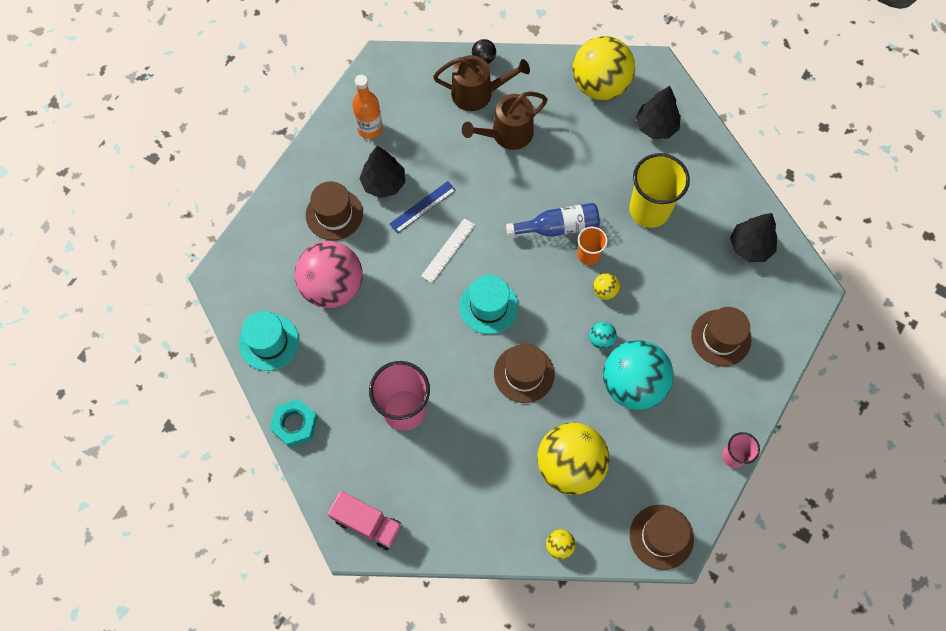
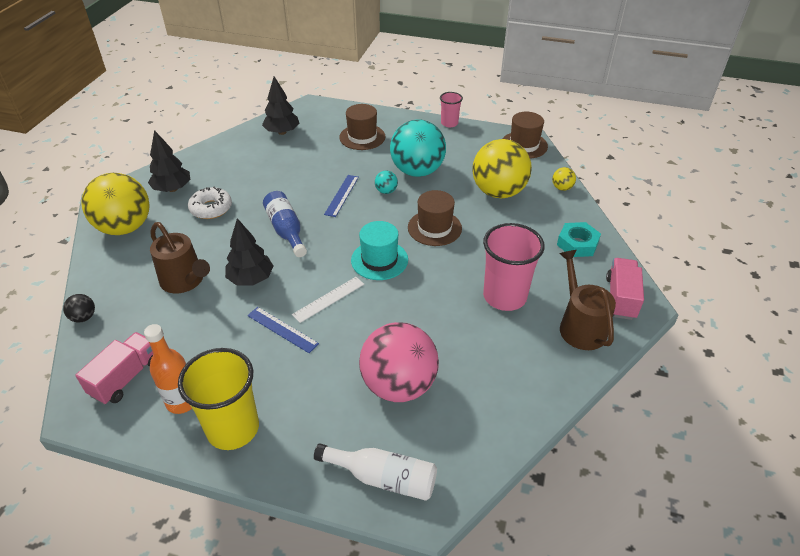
camera: 105 degrees left, 25 degrees down
(255, 255) = (383, 478): none -> white bottle
(269, 342) = (487, 428): turquoise hat -> none
(295, 424) = (564, 377): turquoise nut -> turquoise nut (577, 244)
(334, 214) = (307, 408): brown hat -> none
(384, 183) = (257, 370): black tree -> black tree (251, 279)
(406, 91) = (126, 377): none -> pink truck
(448, 250) = (328, 299): white ruler -> white ruler turned 60 degrees counterclockwise
(477, 93) = (132, 313): brown watering can -> brown watering can (580, 326)
(588, 255) = (310, 209): orange cup -> none
(605, 291) = (342, 195): yellow ball -> blue ruler
(612, 161) = (211, 208): none -> white donut
(649, 210) = (258, 182): yellow cup -> yellow cup (233, 428)

